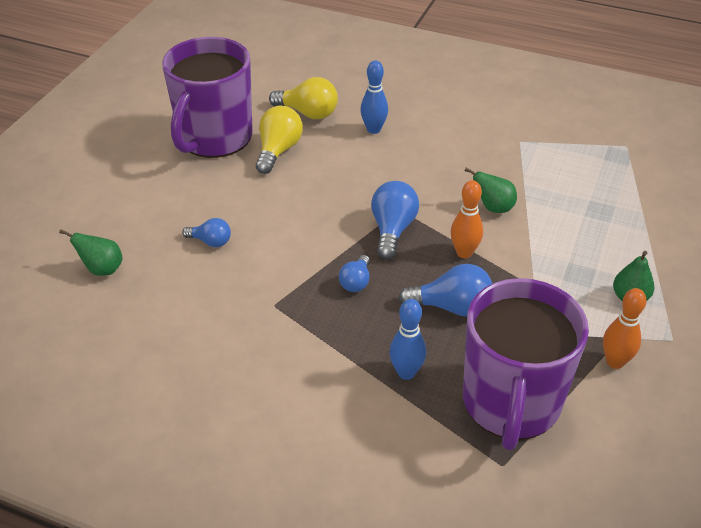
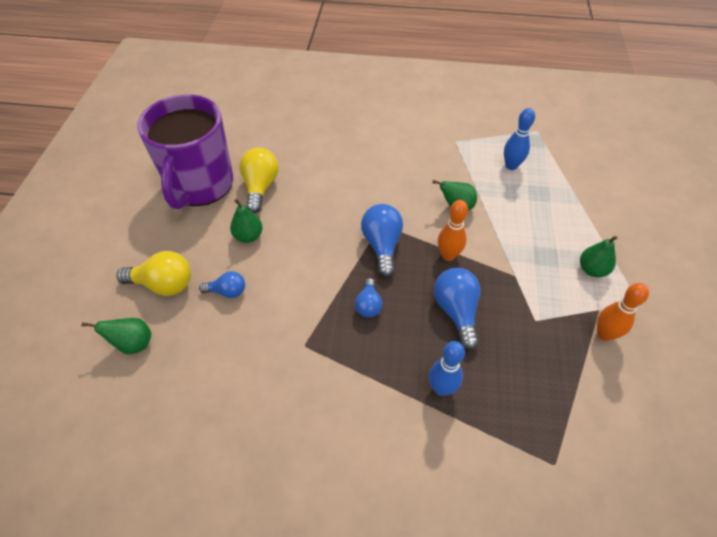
camera: 15 degrees left, 10 degrees up
(249, 195) = (248, 236): none -> green pear
(308, 113) = (275, 146): yellow light bulb -> yellow light bulb (163, 284)
(373, 129) = (335, 152): blue bowling pin -> blue bowling pin (511, 166)
(451, 307) = (456, 311): blue light bulb -> blue light bulb turned 90 degrees counterclockwise
(511, 403) = (538, 397): purple mug -> none

